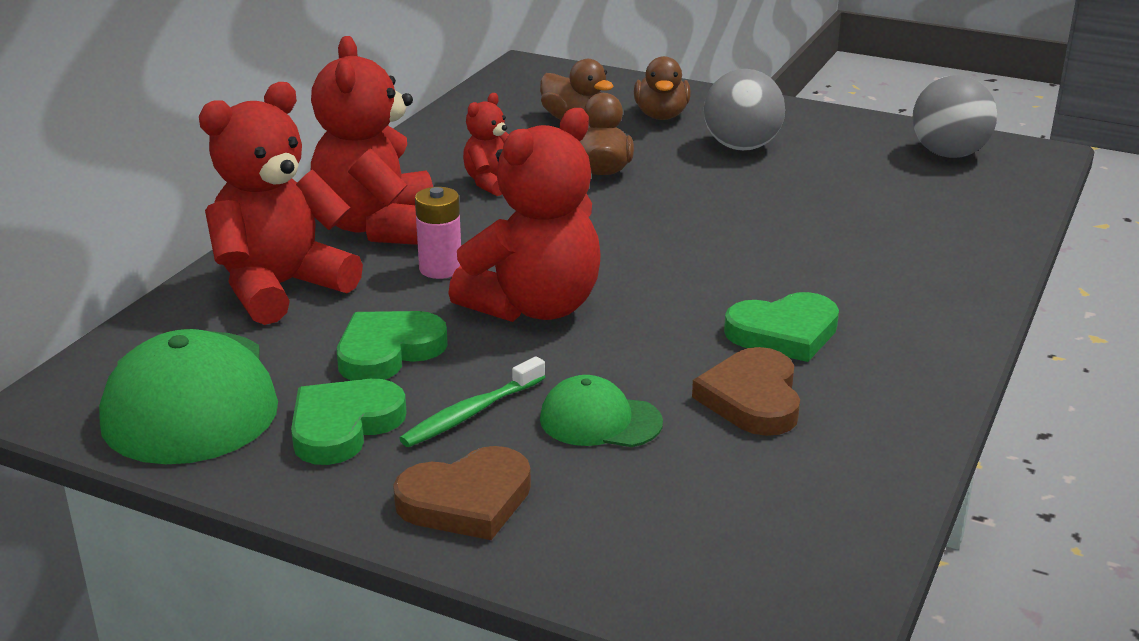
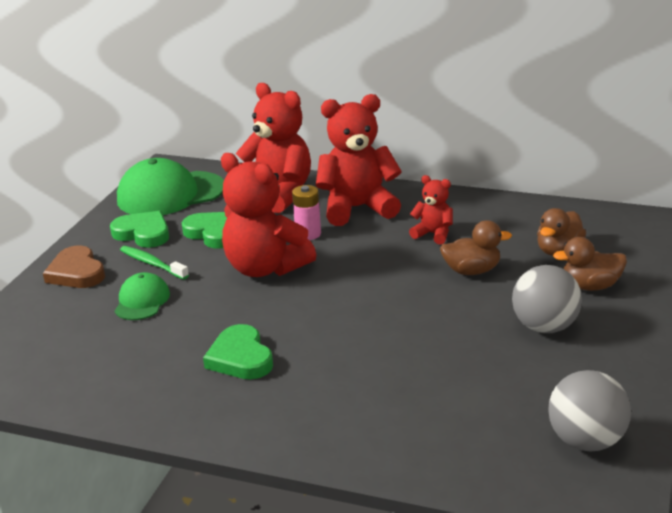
camera: 85 degrees right, 0 degrees up
(752, 398) = (161, 349): brown heart -> none

